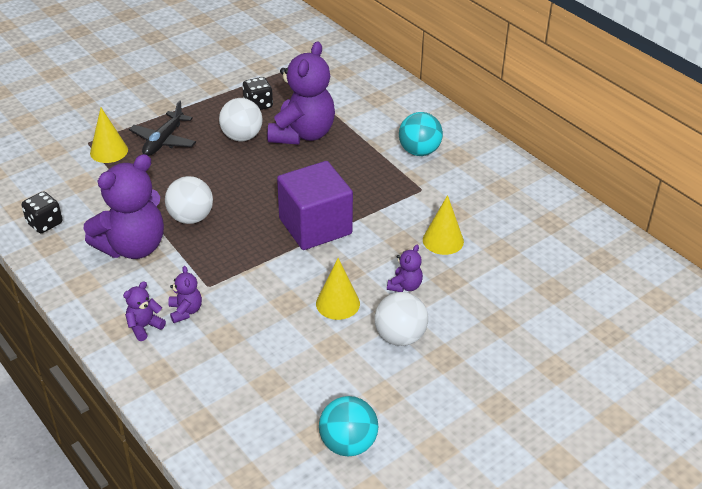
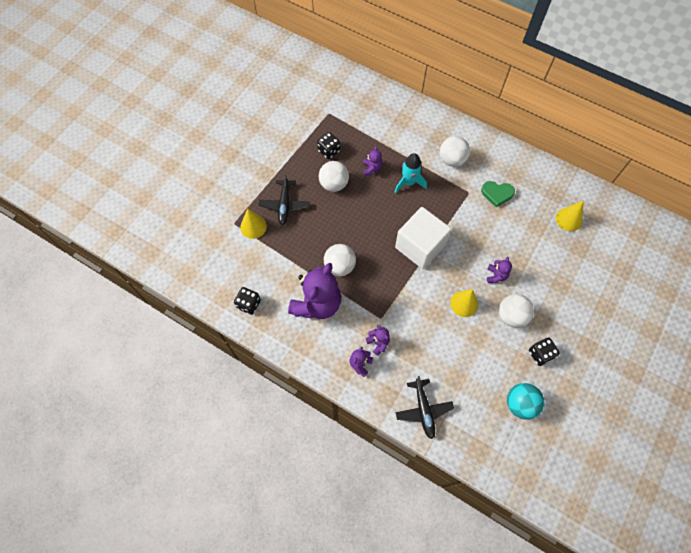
camera: 20 degrees left, 25 degrees up
(197, 405) = (423, 410): none -> black plane
(302, 134) = (371, 168): purple teddy bear -> purple teddy bear, size x0.44
(315, 226) = (420, 246): purple cube -> white cube
(343, 159) = (409, 182): none -> turquoise rocket
(417, 394) = (540, 354): none -> black dice
(419, 151) = (452, 160): turquoise ball -> white ball
(443, 240) = (501, 231): yellow cone -> yellow cone (569, 219)
(462, 200) = (497, 194): none -> green heart

